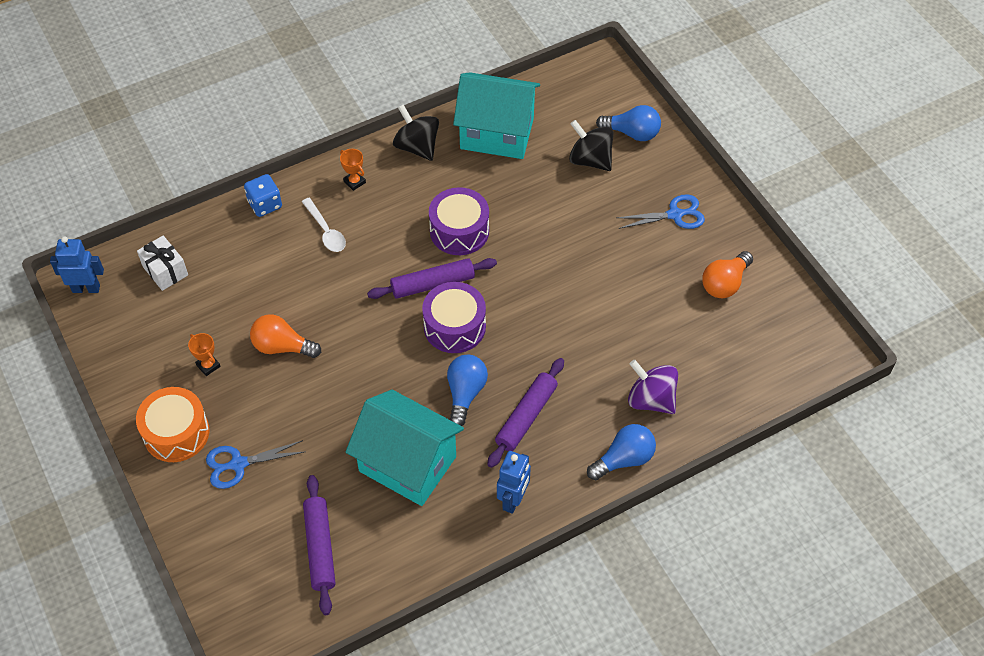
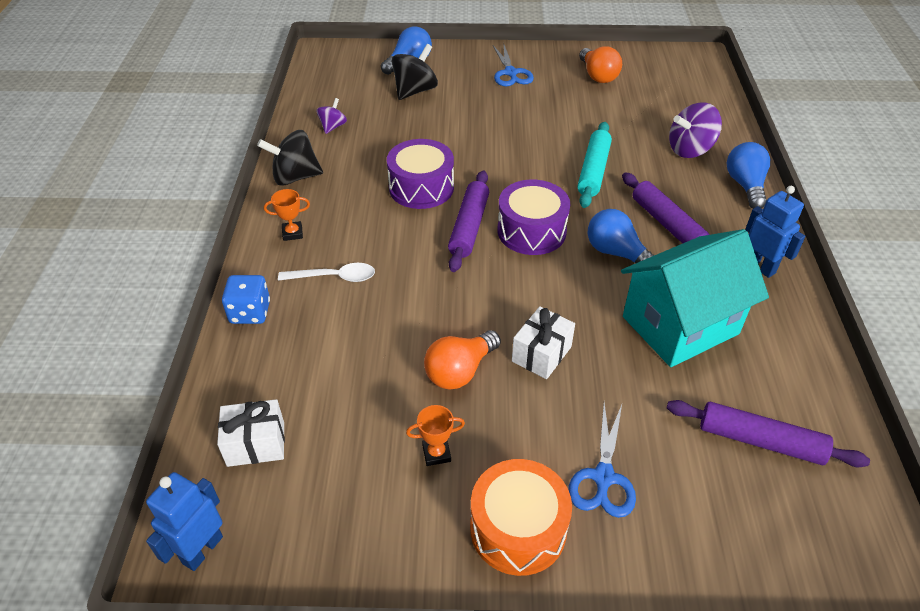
camera: 60 degrees left, 10 degrees down
(325, 387) = (541, 354): none -> white gift
(497, 133) = (333, 127): turquoise house -> purple spinning top
(564, 338) = (593, 171): none -> turquoise rolling pin
(590, 160) = (415, 91): black spinning top -> black spinning top turned 150 degrees clockwise
(675, 214) = (511, 73): blue scissors -> blue scissors turned 150 degrees clockwise

